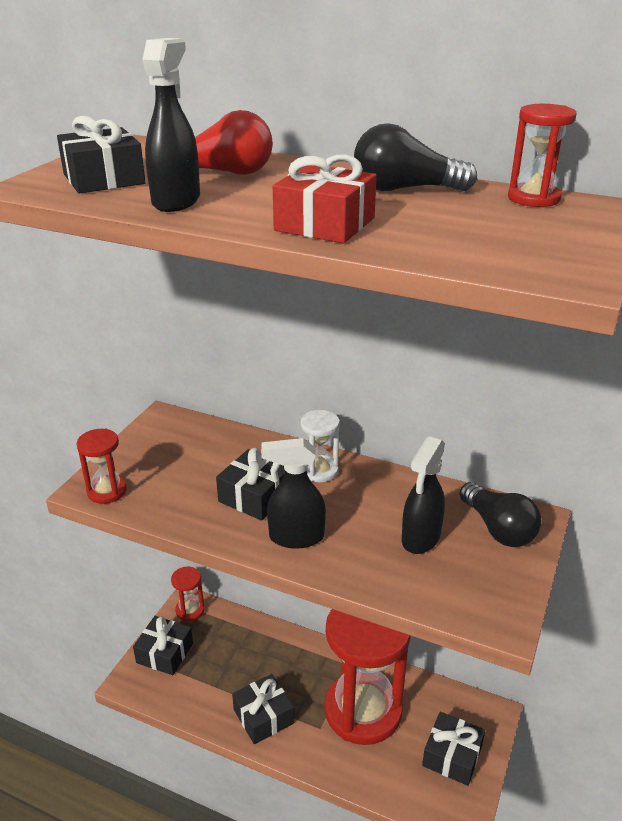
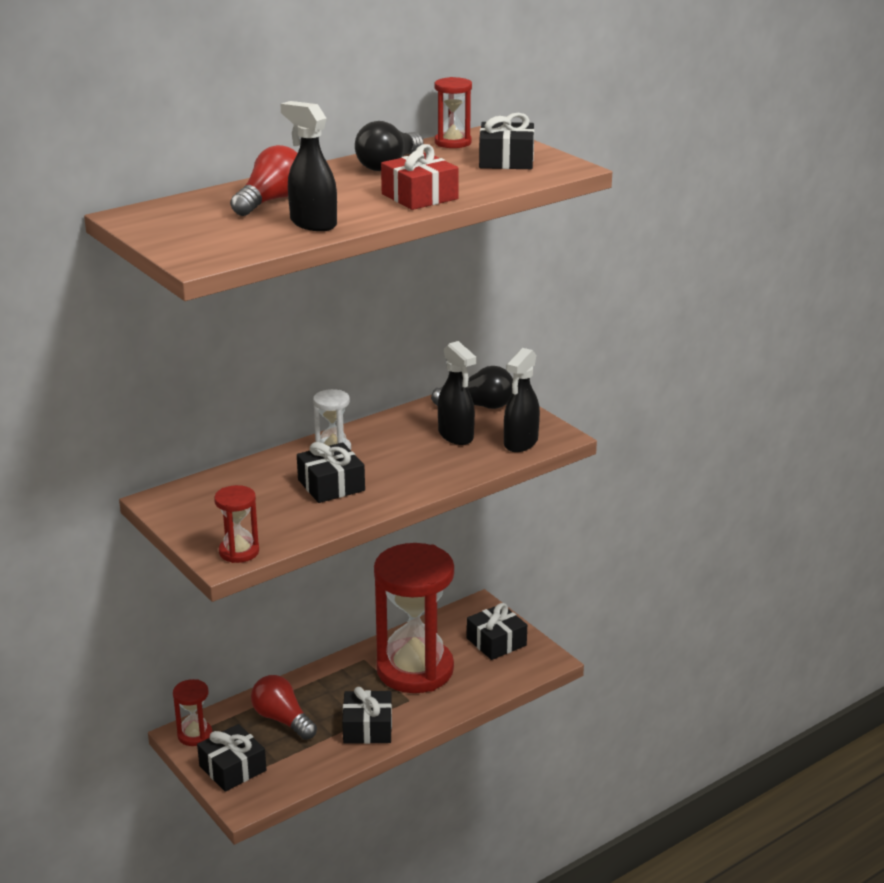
camera: 60 degrees left, 5 degrees down
(104, 179) = (223, 236): black gift -> black gift (506, 160)
(238, 653) = (282, 719): none -> red light bulb
(295, 537) = (400, 482): black spray bottle -> black spray bottle (520, 443)

